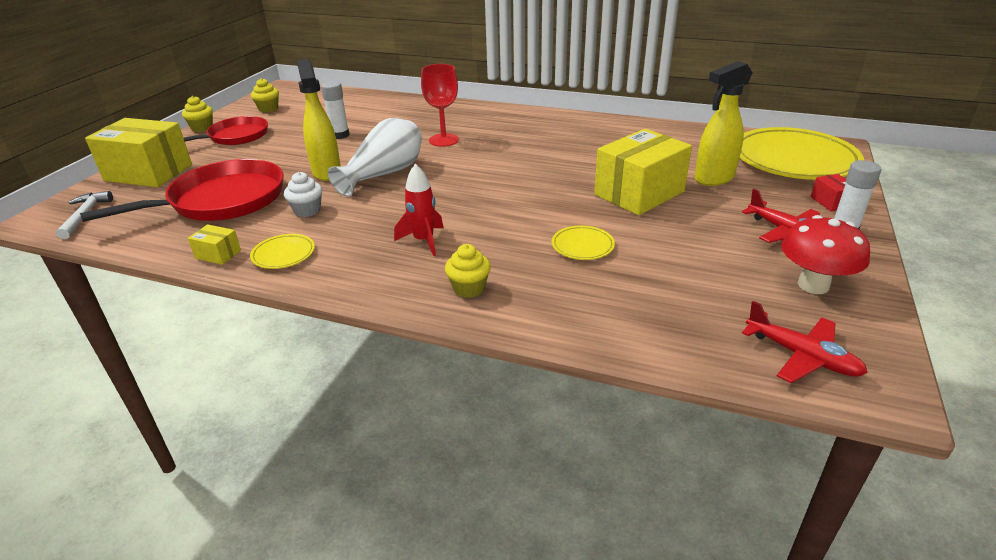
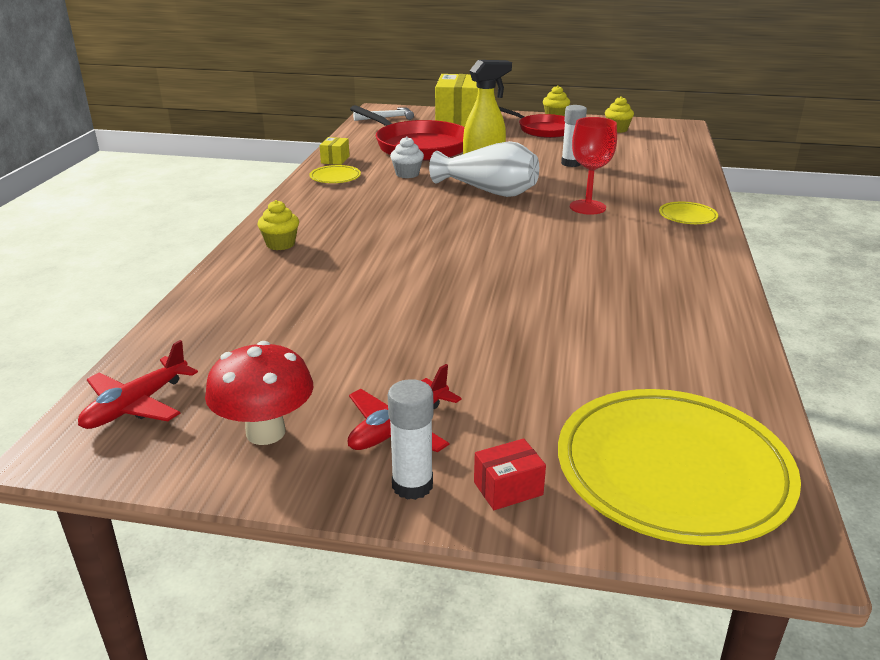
camera: 80 degrees right, 5 degrees down
(424, 241) = (359, 220): red rocket -> none
(582, 246) = (354, 290): yellow plate -> yellow plate (687, 216)
(639, 193) = (488, 322): yellow box -> none
(713, 178) = (555, 380): yellow spray bottle -> none

